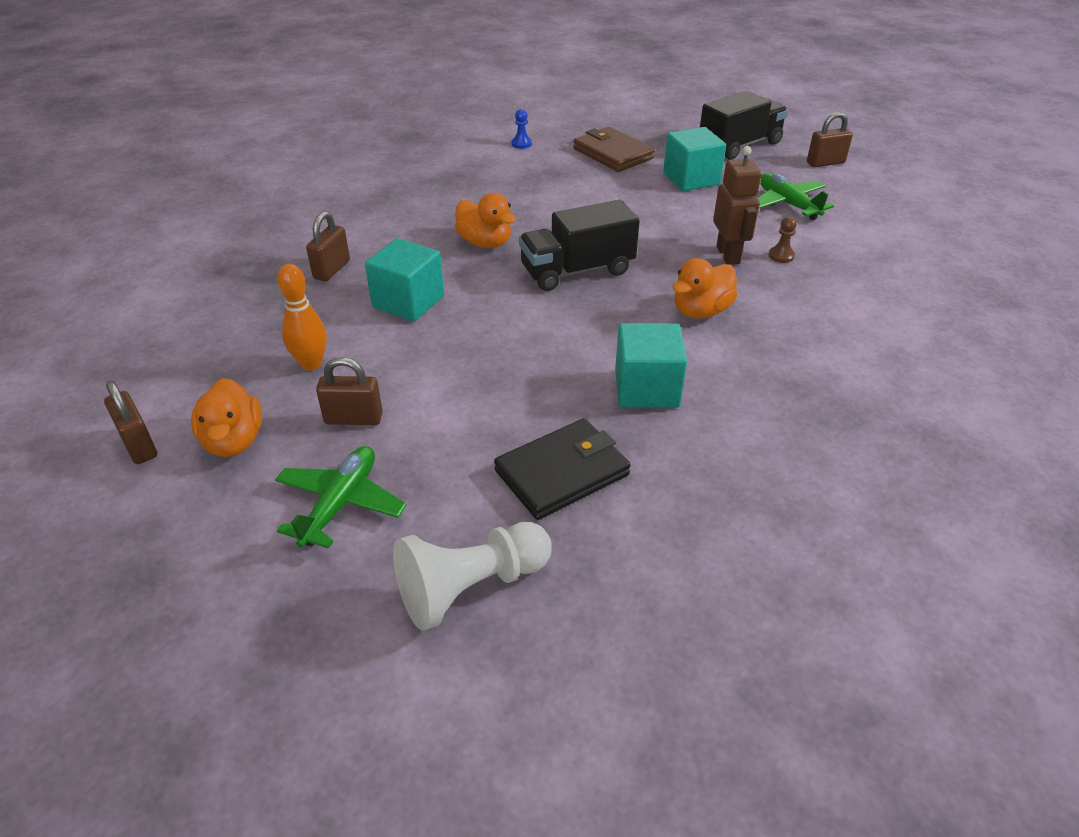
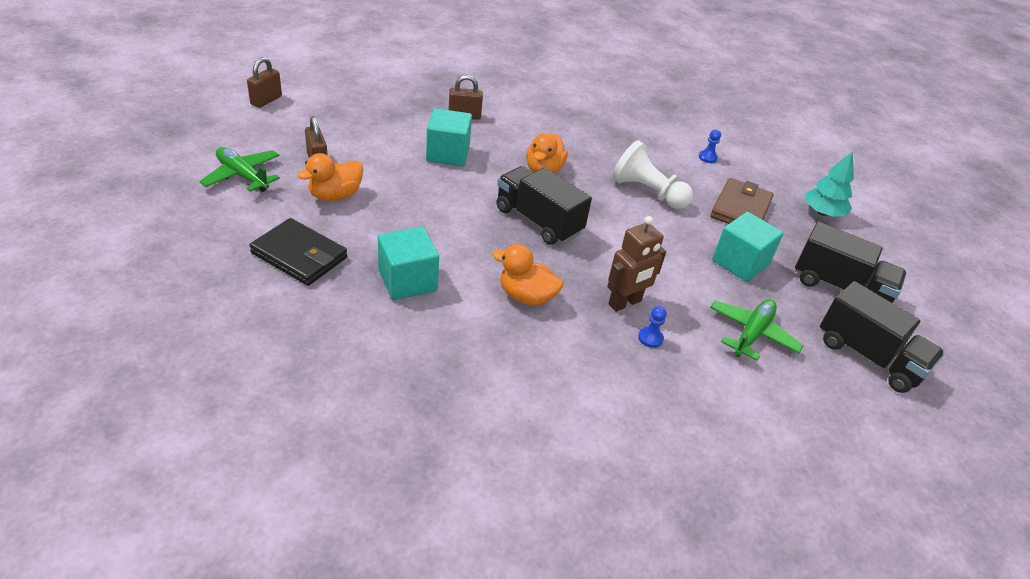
camera: 60 degrees right, 0 degrees up
(234, 441) = (281, 127): orange duck -> orange duck (335, 195)
(311, 364) = (362, 134): orange bowling pin -> none
(340, 504) = (242, 176): green plane -> green plane turned 135 degrees counterclockwise
(471, 587) = (189, 238): white pawn -> white pawn (647, 192)
(637, 119) = (822, 213): none -> turquoise tree
(781, 256) = (650, 338): brown pawn -> blue pawn
(825, 163) = (868, 357): brown padlock -> black truck

